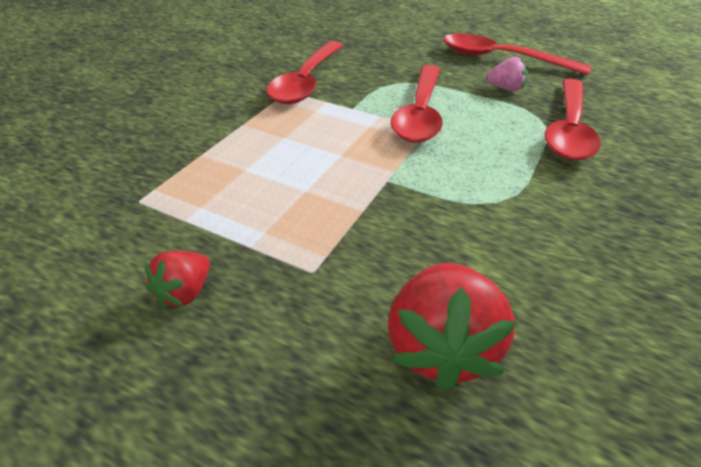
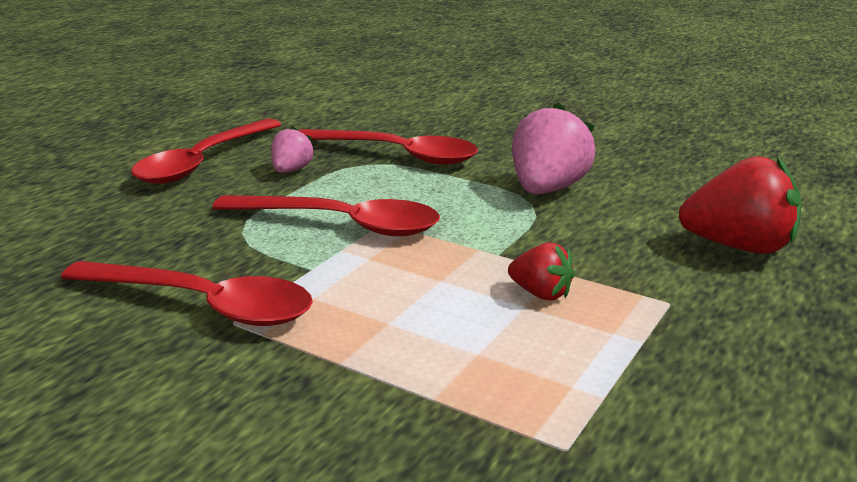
camera: 85 degrees left, 15 degrees down
(184, 293) = (736, 383): red strawberry -> red strawberry (541, 294)
(535, 212) = (547, 189): none -> pink strawberry

